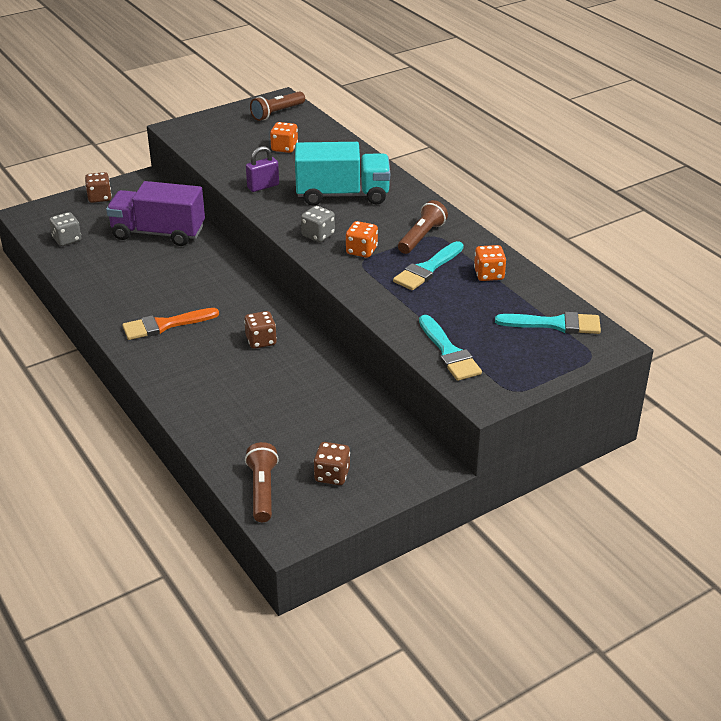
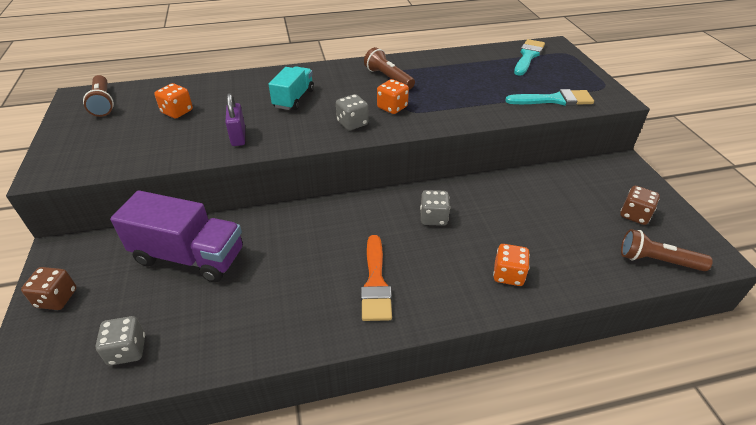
camera: 70 degrees left, 5 degrees up
(158, 233) = (189, 256): purple truck -> purple truck turned 105 degrees counterclockwise
(261, 341) = (433, 218): brown dice -> grey dice
(342, 195) = (294, 99): turquoise truck -> turquoise truck, size x0.61
(427, 269) = (436, 85): turquoise brush -> none
(489, 275) = (456, 64): orange dice -> orange dice (508, 275)

